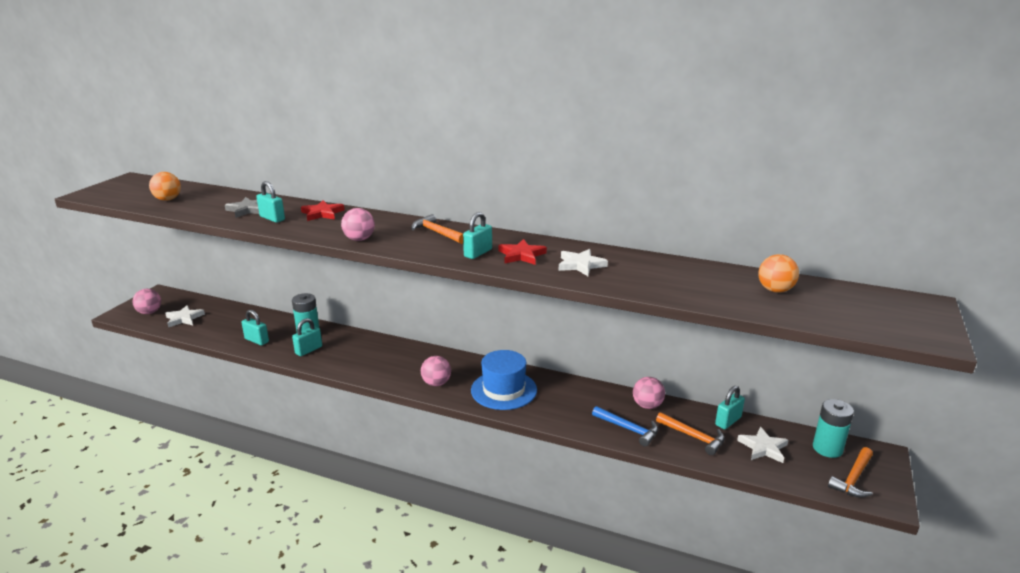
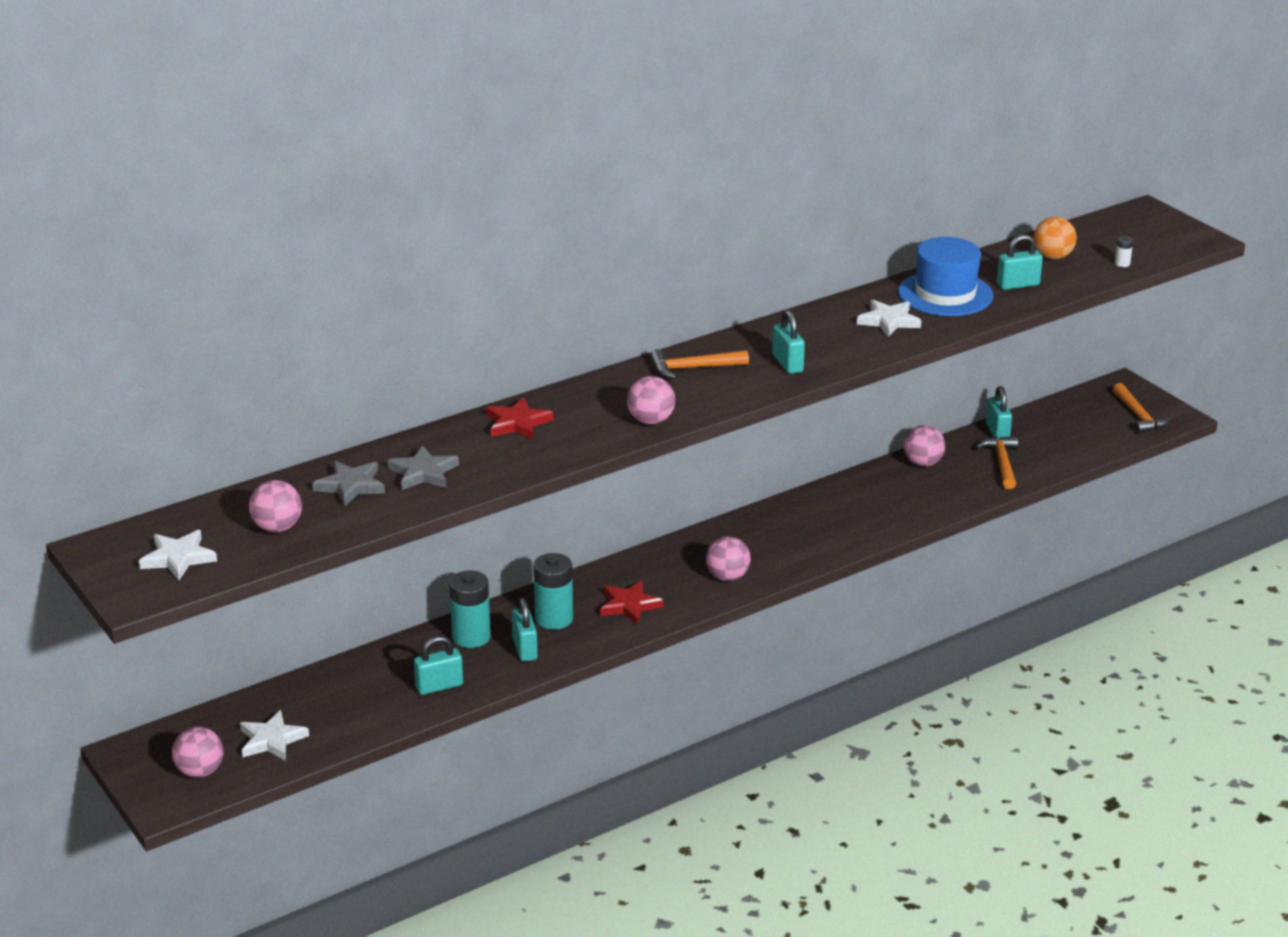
camera: 55 degrees left, 5 degrees up
(168, 199) = (277, 528): orange ball -> pink ball
(221, 201) = (350, 486): none -> grey star
(272, 218) = (488, 462): turquoise padlock -> turquoise padlock (1018, 285)
(504, 390) = (795, 537): blue hat -> blue hat (945, 294)
(521, 255) = (824, 342): red star -> red star (629, 605)
(628, 429) = (951, 492): blue hammer -> none
(694, 437) = (1002, 463): orange hammer -> orange hammer turned 75 degrees counterclockwise
(763, 448) = (1055, 435): white star -> white star (178, 558)
(820, 318) = (1122, 264): none -> white battery
(827, 448) = (1089, 405): turquoise battery -> turquoise battery (554, 619)

